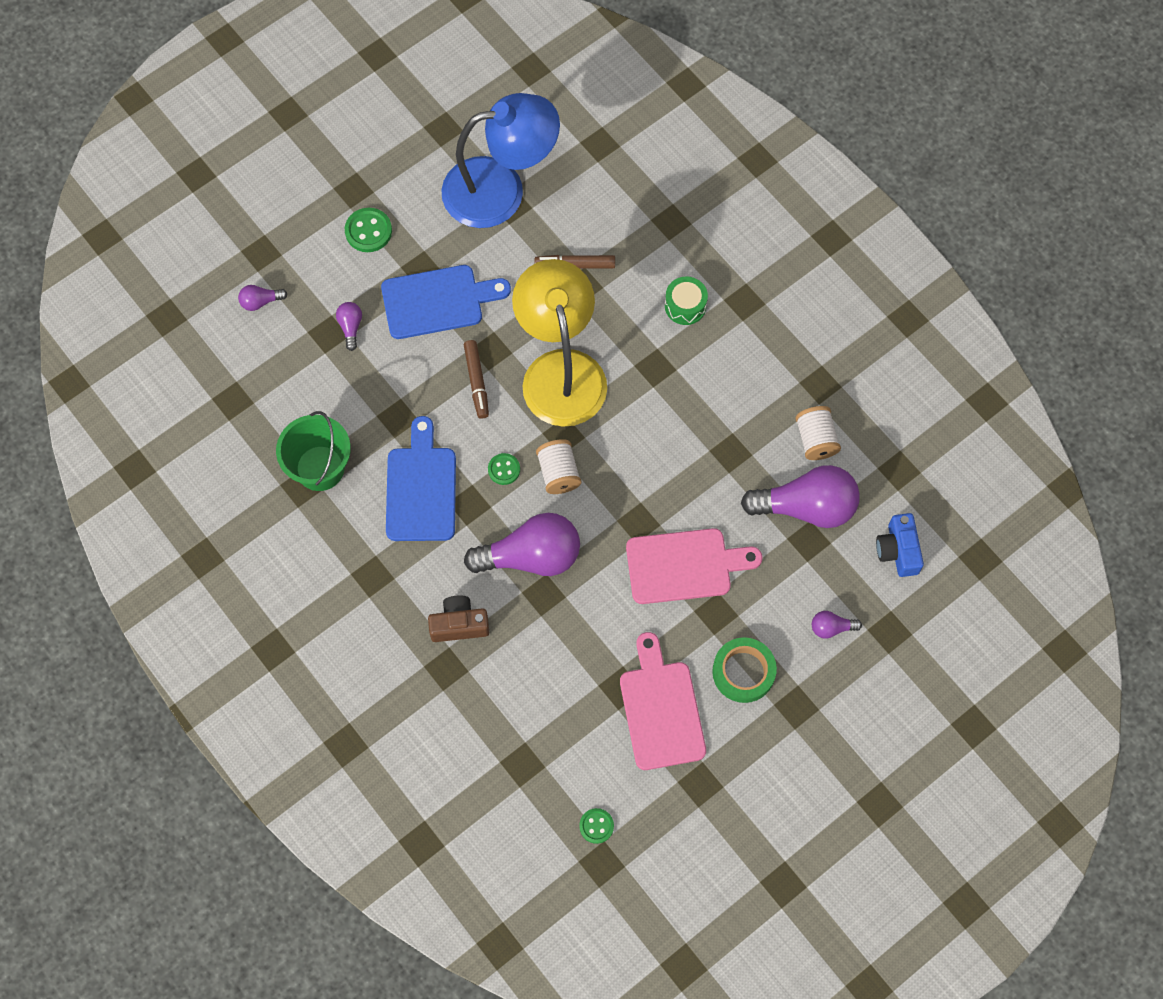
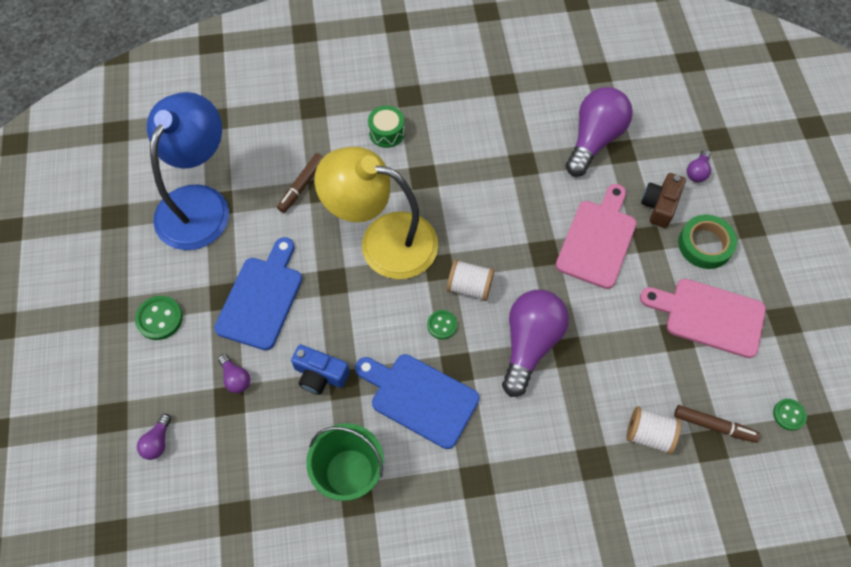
camera: 60 degrees left, 5 degrees down
(350, 327) = (236, 378): purple light bulb -> purple light bulb turned 150 degrees counterclockwise
(459, 624) = (560, 431): brown camera -> brown camera (659, 205)
(476, 382) = (352, 306): brown marker -> brown marker (714, 426)
(815, 440) = (545, 108): white spool -> white spool (649, 434)
(898, 550) = (658, 103): blue camera -> blue camera (320, 375)

